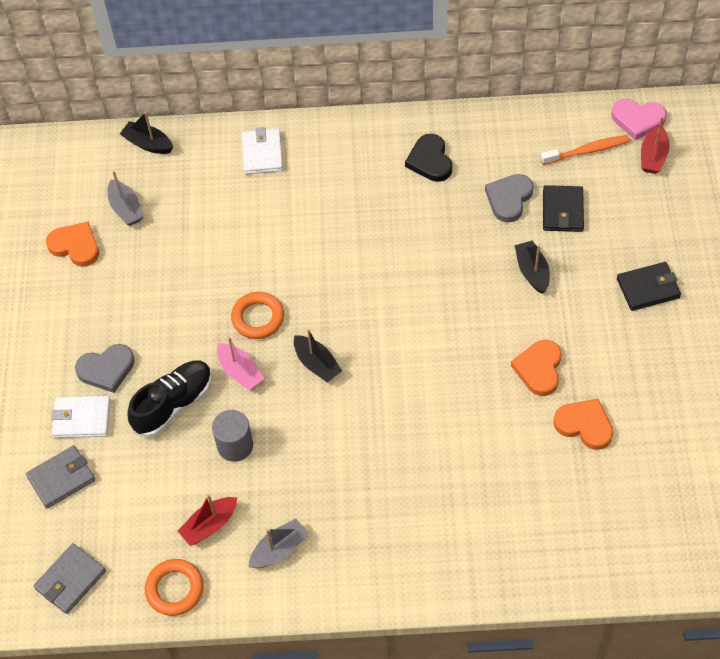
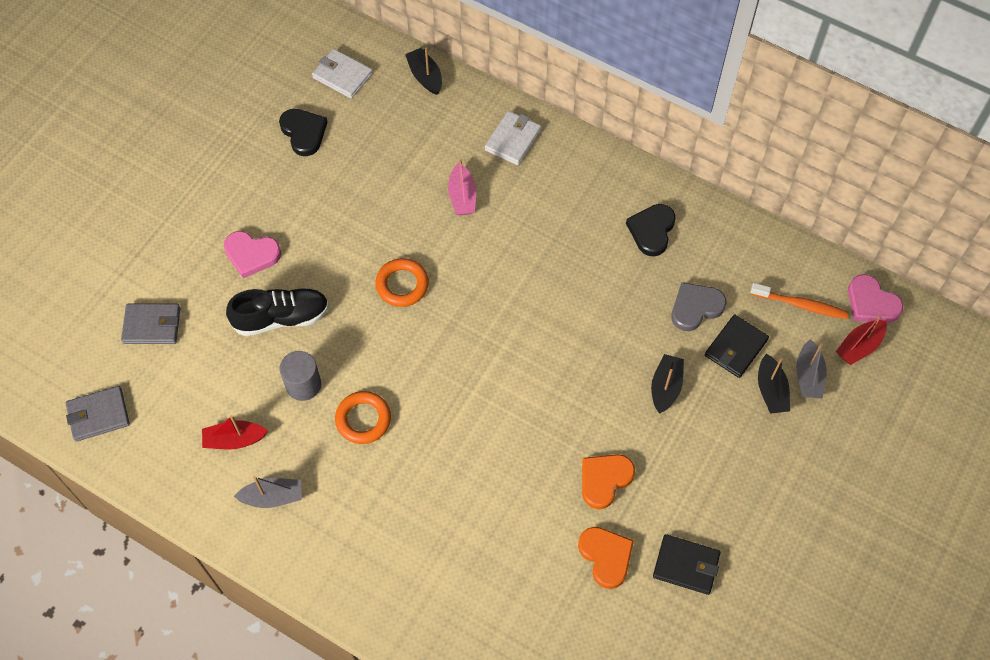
camera: 30 degrees right, 5 degrees up
(75, 246) = (304, 133): orange heart -> black heart
(82, 418) = (203, 285): white wallet -> white wallet (342, 76)
(106, 369) = (251, 254): grey heart -> pink heart
(126, 209) = (366, 124): grey boat -> grey boat (808, 376)
(175, 589) = (169, 476): orange ring -> orange ring (363, 419)
(240, 372) = (354, 323): pink boat -> pink boat (462, 196)
(317, 364) = (420, 356): black boat -> black boat (771, 390)
(648, 288) = (759, 467): black wallet -> black wallet (686, 565)

